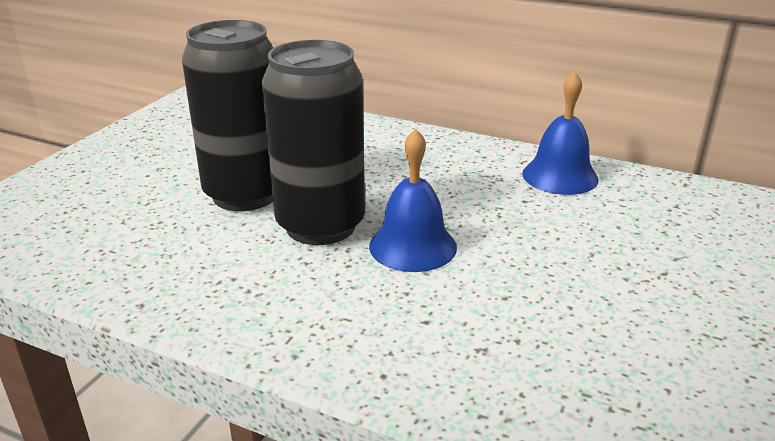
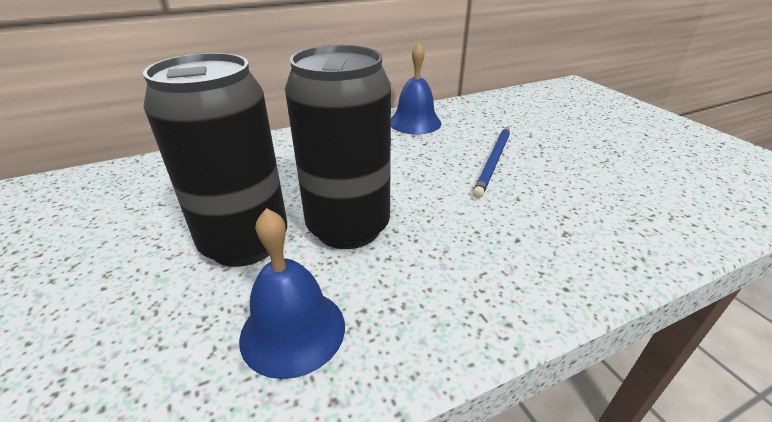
camera: 50 degrees left, 5 degrees up
(413, 246) = (426, 202): blue bell -> blue bell (293, 330)
(559, 255) = (493, 162): none -> blue pencil

